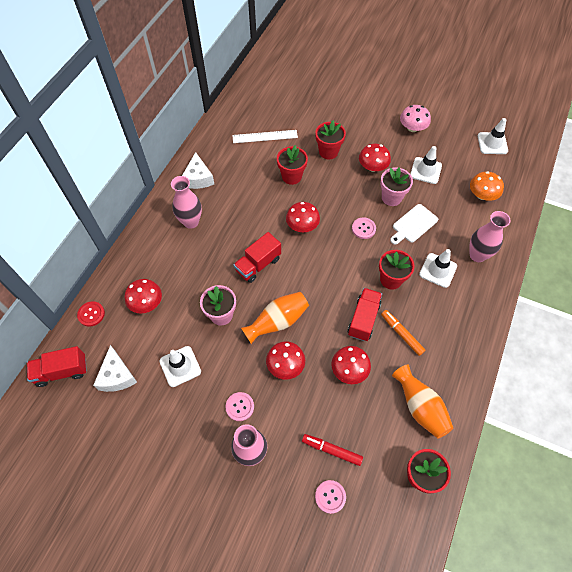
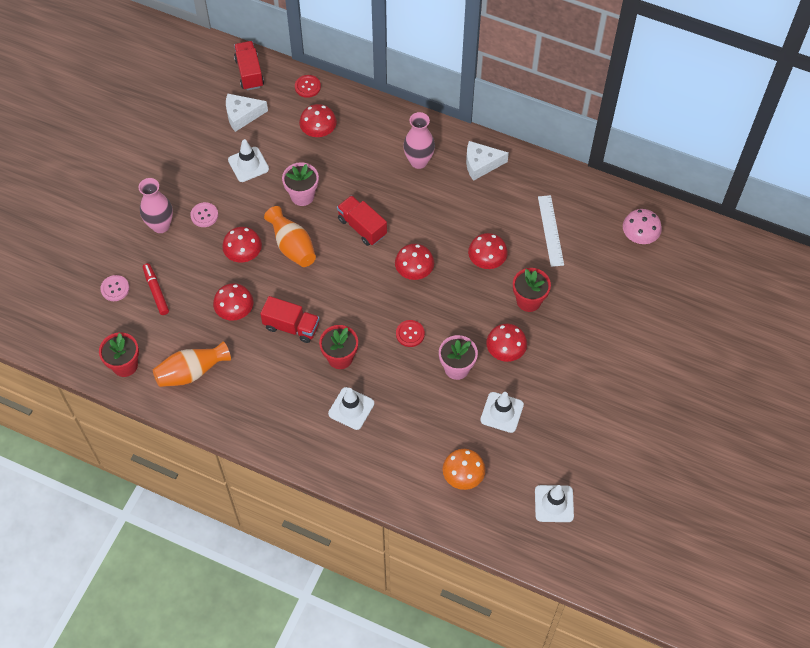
camera: 90 degrees right, 0 degrees up
(291, 176) = (487, 260): red flower pot -> red mushroom
(331, 450) = (156, 291): red marker -> red marker turned 45 degrees counterclockwise
(363, 228) = (410, 334): pink button -> red button
(401, 334) = (272, 362): orange marker -> none
(412, 128) = (576, 404): pink mushroom -> pink mushroom (639, 235)
(413, 224) = (416, 389): white cutting board -> none
(477, 255) = (371, 455): pink vase -> none

